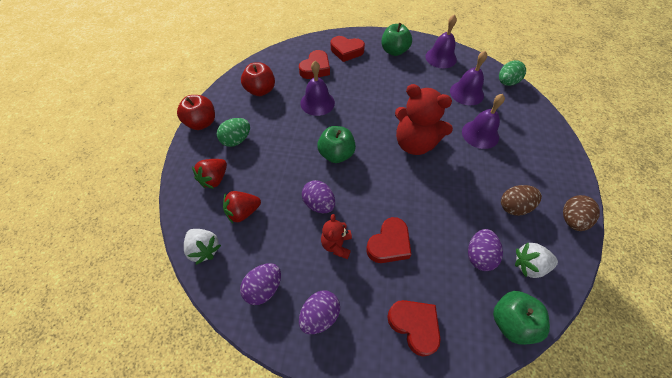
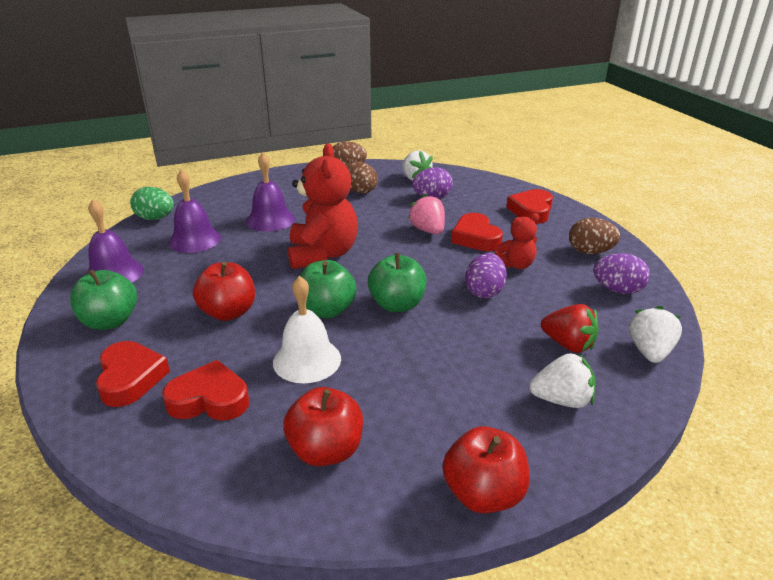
camera: 120 degrees left, 25 degrees down
(214, 179) = (561, 400): red strawberry -> white strawberry
(236, 140) = (471, 417): green egg -> none
(317, 103) = (307, 360): purple bell -> white bell
(320, 315) = (590, 252): purple egg -> brown egg
(375, 88) = (228, 312): none -> red apple
(389, 244) = (476, 238): red heart -> red heart turned 120 degrees counterclockwise
(418, 218) = (428, 230): none -> pink strawberry
(511, 321) = (473, 179): green apple -> green apple (327, 310)

